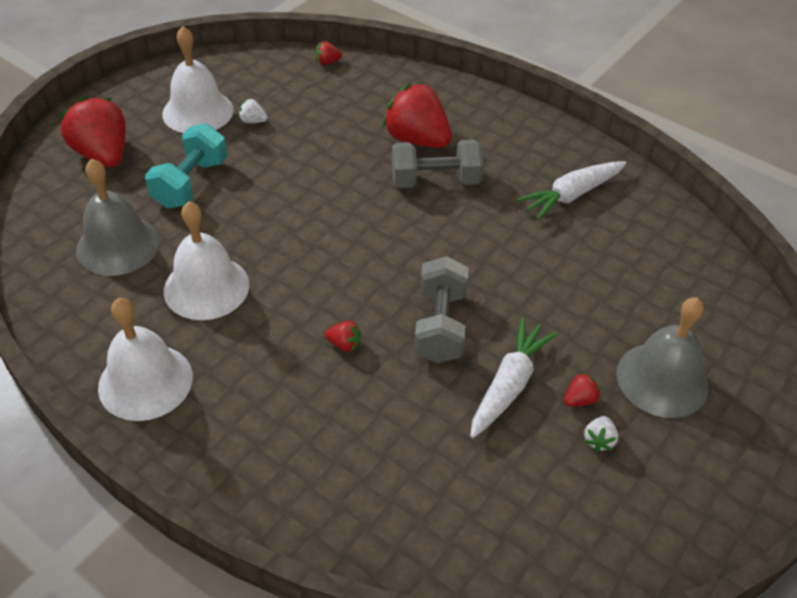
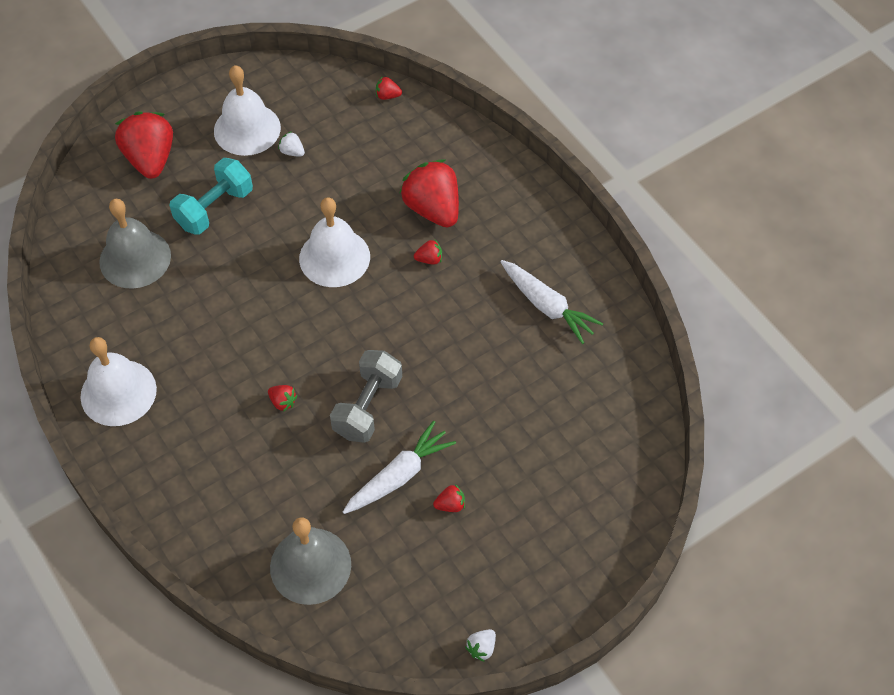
camera: 20 degrees right, 10 degrees up
(206, 287) = (192, 318): white bell -> white bell (334, 257)
(435, 181) = (429, 259): grey dumbbell -> red strawberry
(571, 195) = (547, 306): white carrot -> white carrot turned 120 degrees counterclockwise
(598, 440) = (448, 543): white strawberry -> white strawberry (481, 648)
(662, 379) = (529, 507): grey bell -> grey bell (310, 565)

